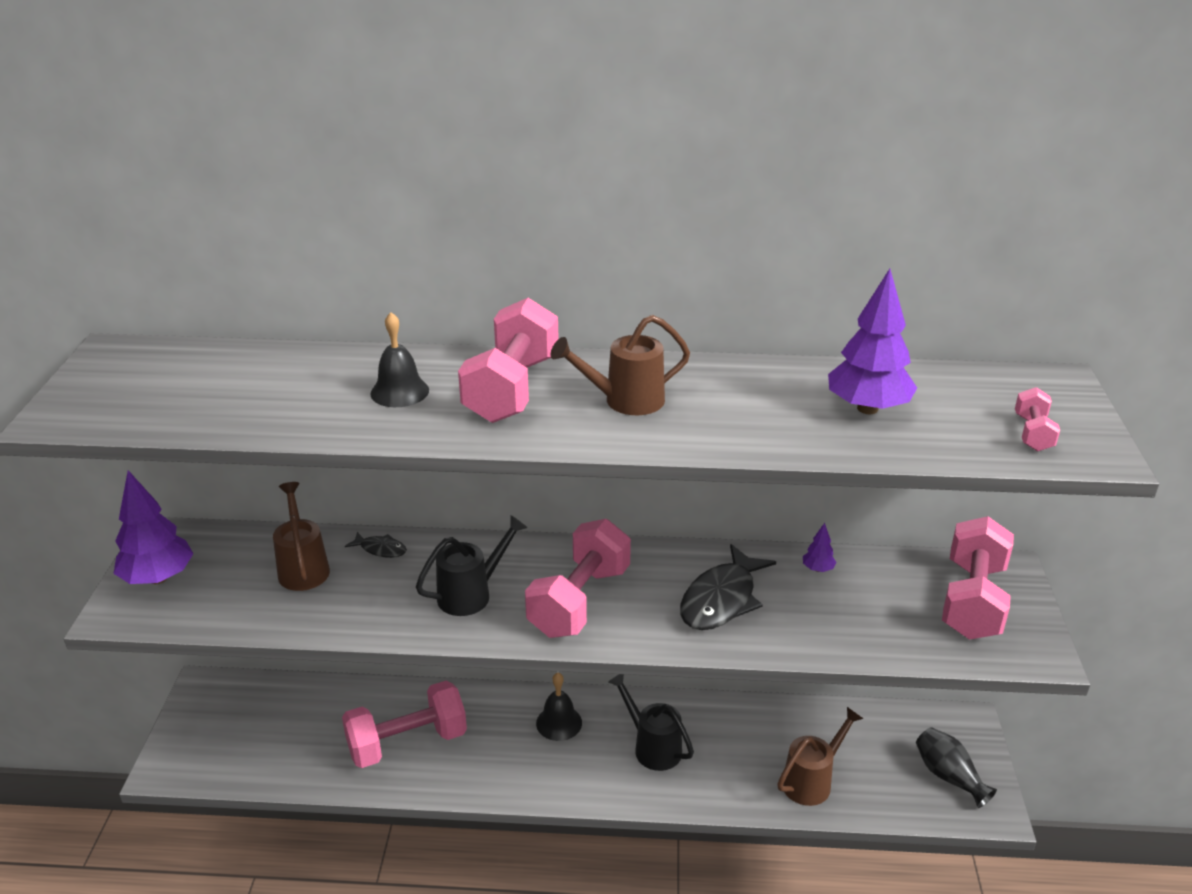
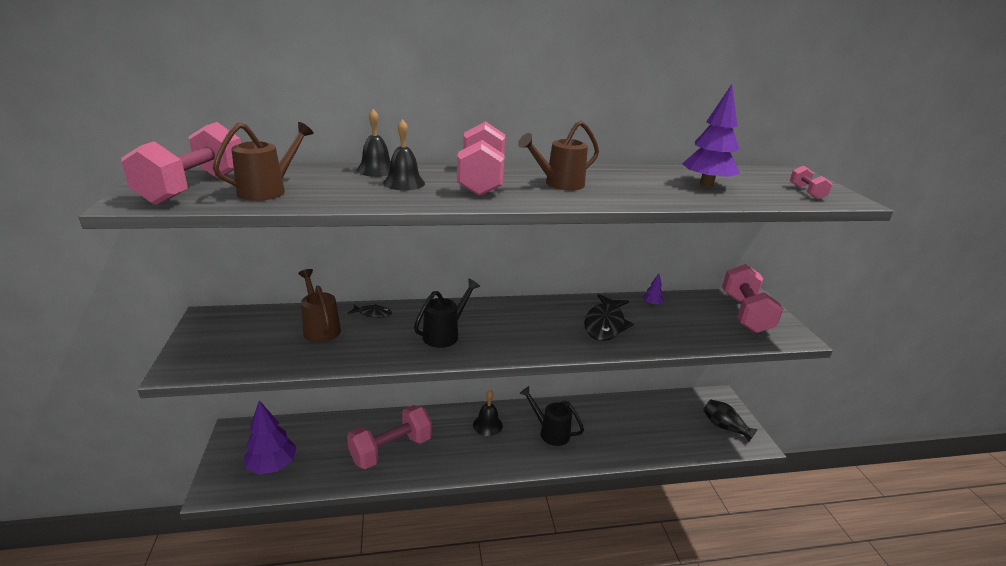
camera: 15 degrees left, 5 degrees down
(158, 578) = (210, 343): purple tree -> purple tree (272, 466)
(373, 362) = (376, 170): none -> black bell
(579, 601) = (518, 332): pink dumbbell -> pink dumbbell (194, 188)
(811, 781) = (651, 440): brown watering can -> brown watering can (268, 190)

